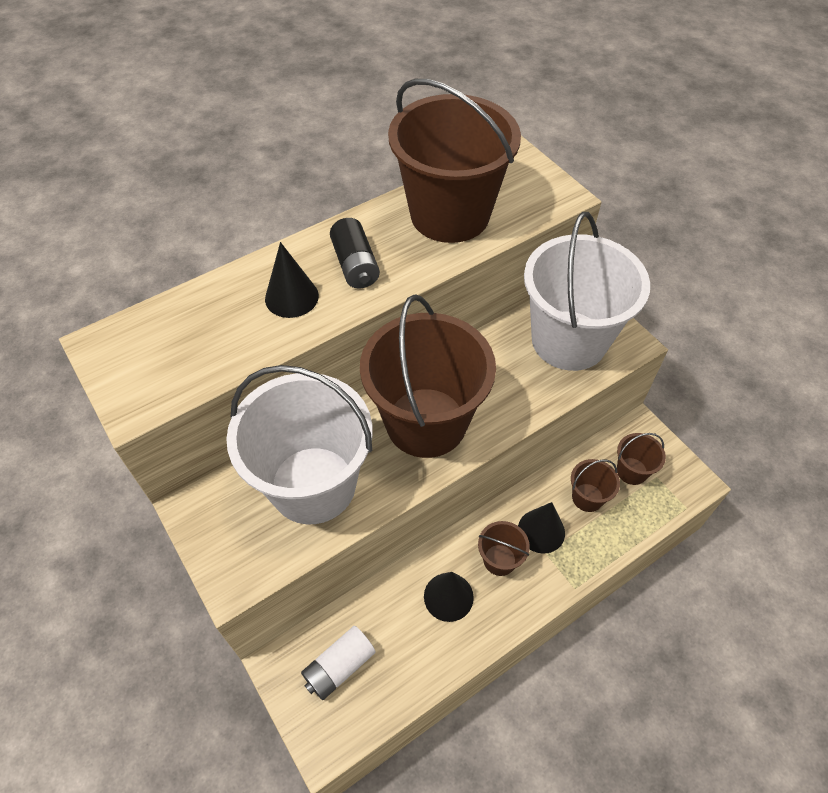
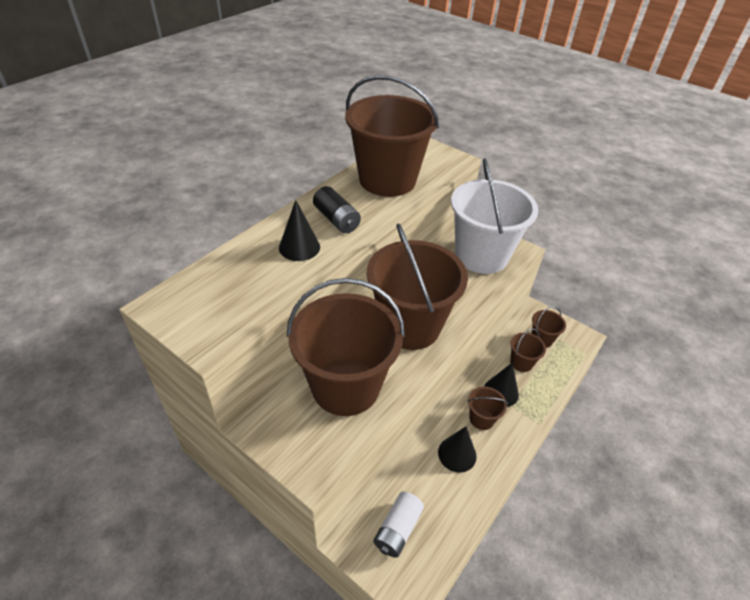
camera: 20 degrees left, 10 degrees down
(313, 484) = (346, 386): white bucket -> brown bucket

